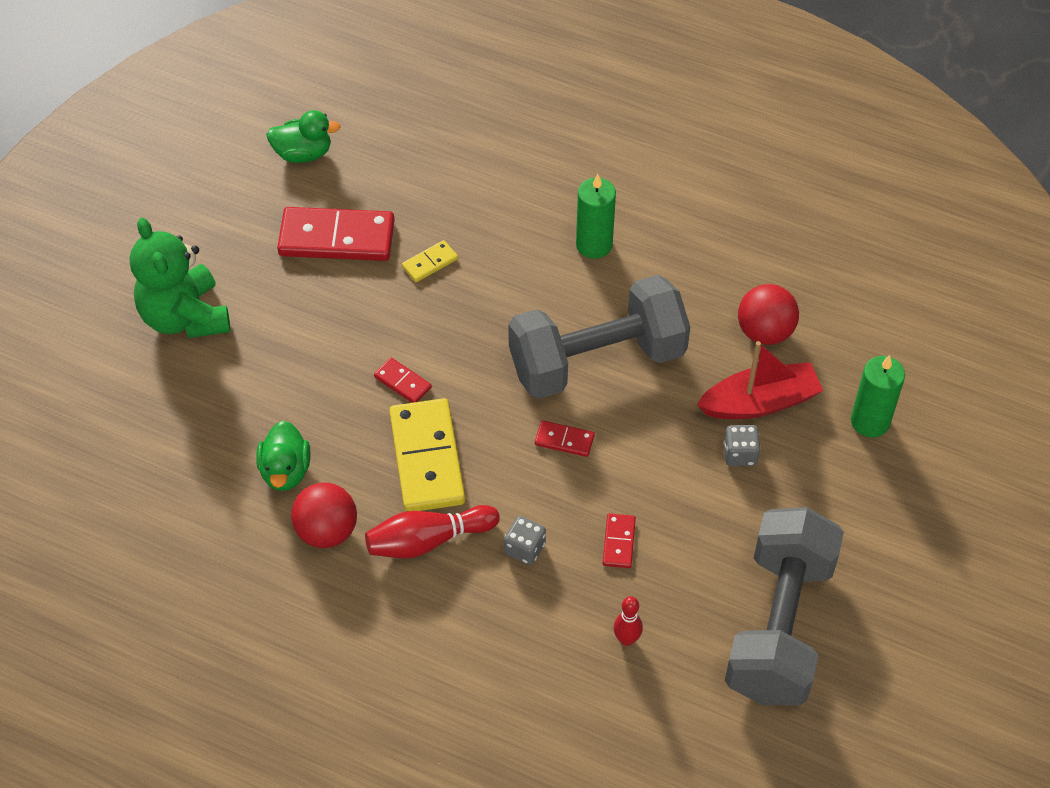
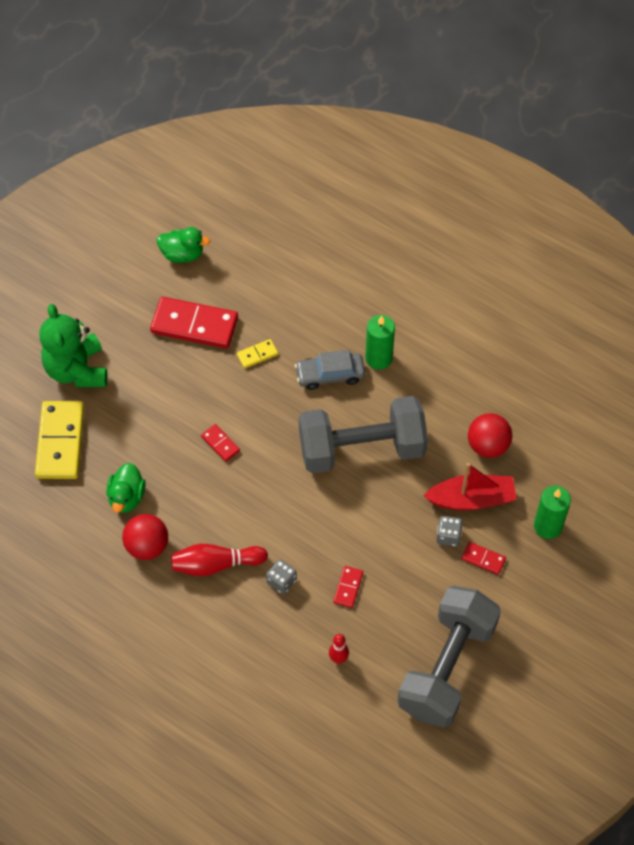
camera: 10 degrees right, 5 degrees up
(426, 458) = (226, 504): yellow domino -> yellow domino (60, 442)
(533, 274) = (330, 375): none -> grey car
(564, 440) = (326, 505): red domino -> red domino (483, 559)

